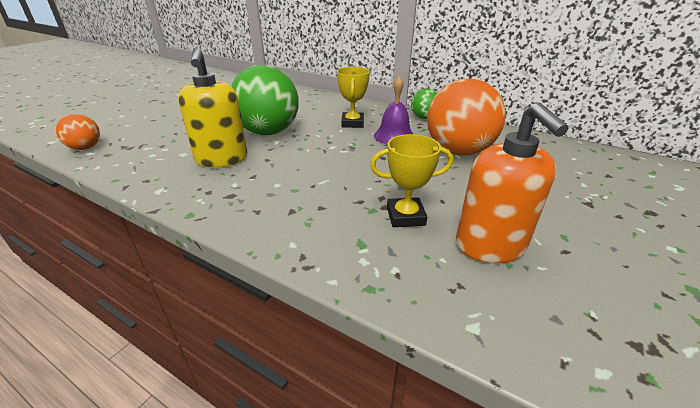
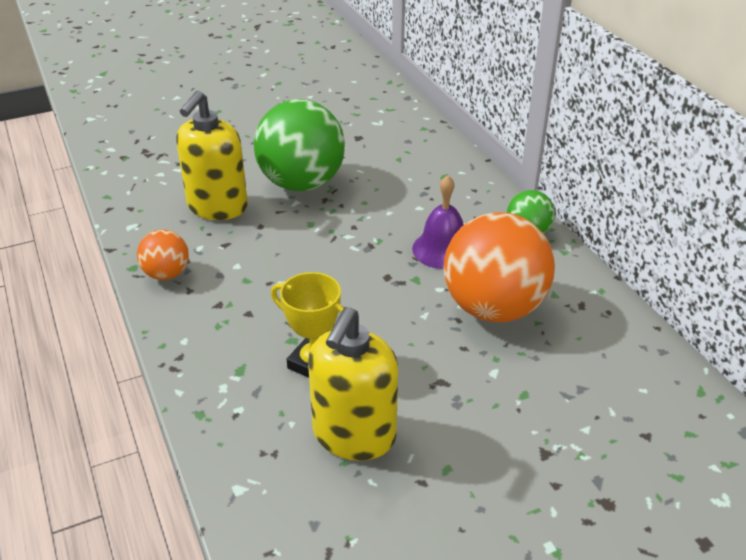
camera: 35 degrees right, 5 degrees up
(85, 148) = (111, 140): orange ball -> orange ball (166, 274)
(352, 123) = (417, 206): yellow trophy -> none
(490, 246) = (354, 435): orange soap dispenser -> yellow soap dispenser

